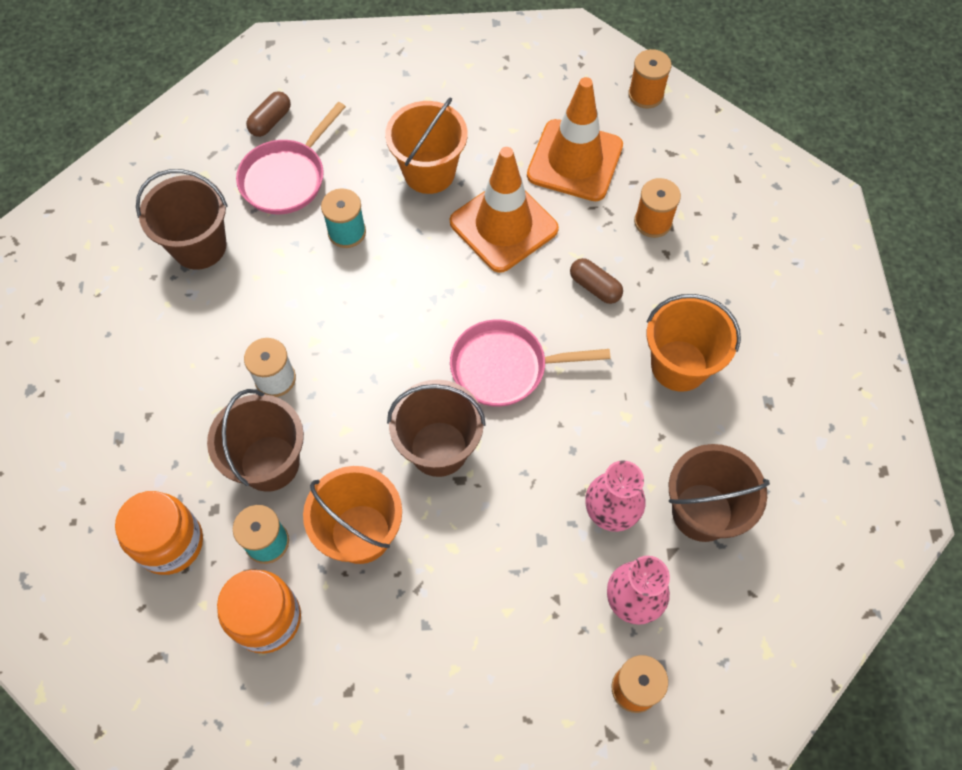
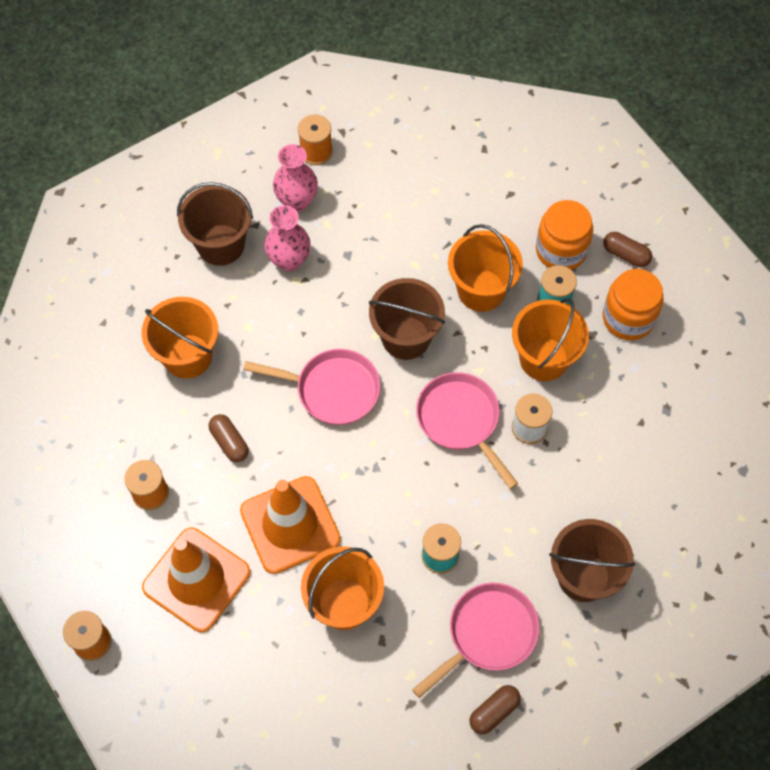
camera: 165 degrees left, 0 degrees up
(179, 635) = (625, 254): none -> brown capsule
(269, 463) = (544, 359): brown bucket -> orange bucket
(353, 368) = (461, 420): none -> pink pan

